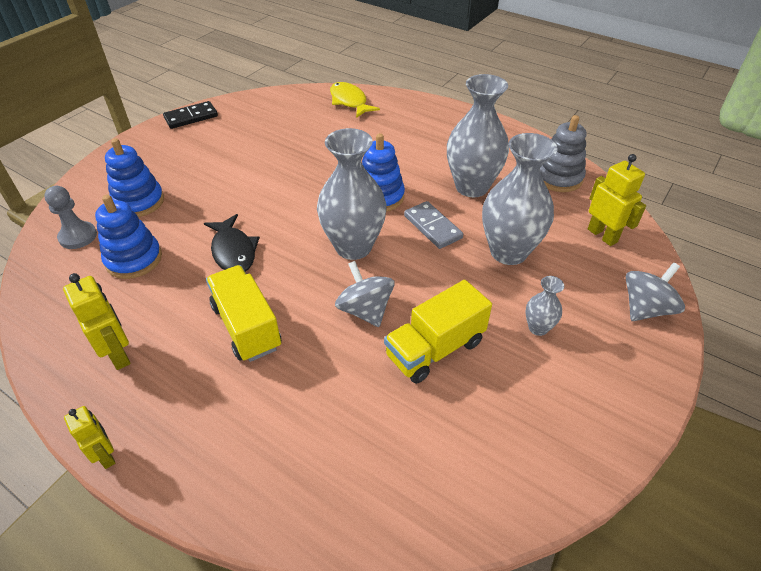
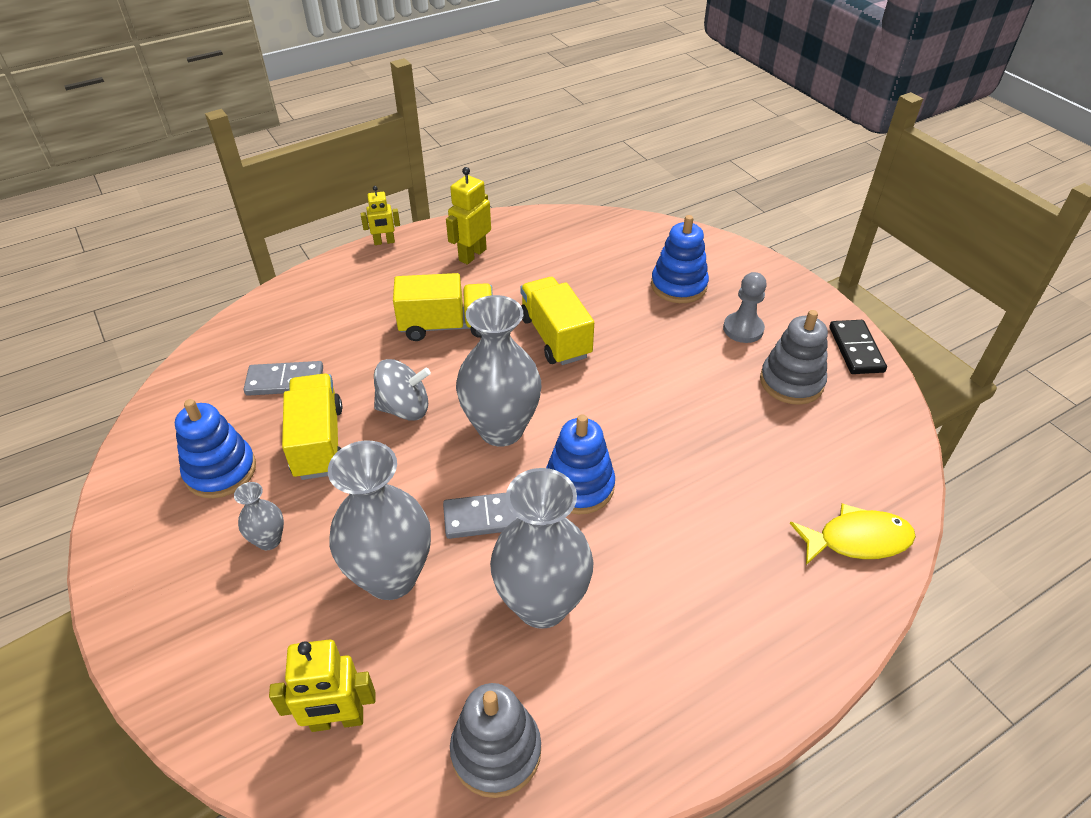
camera: 115 degrees right, 0 degrees up
(78, 236) = (641, 245): grey pawn -> grey pawn (743, 329)
(118, 354) = (472, 255): yellow robot -> yellow robot turned 135 degrees clockwise
(134, 259) = (585, 273): blue stacking toy -> blue stacking toy (221, 471)
(233, 251) = (555, 337): black fish -> yellow truck
(235, 135) = (791, 382): none -> grey stacking toy
(383, 418) = (285, 381): none -> grey domino
(645, 309) = (197, 674): grey spinning top -> none

